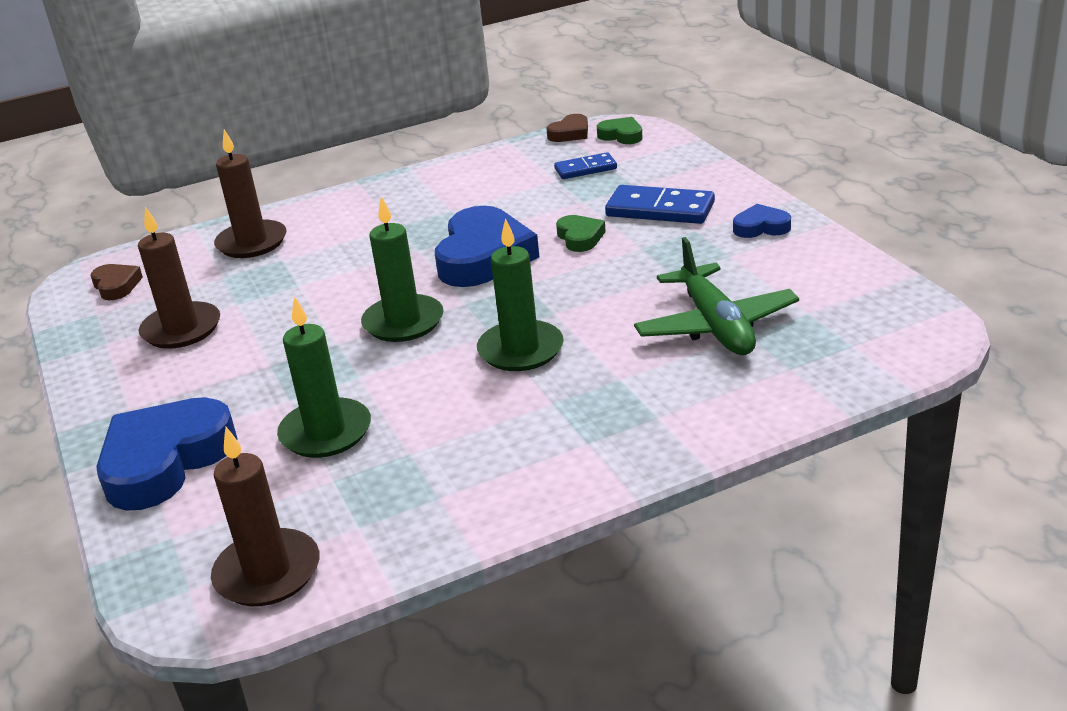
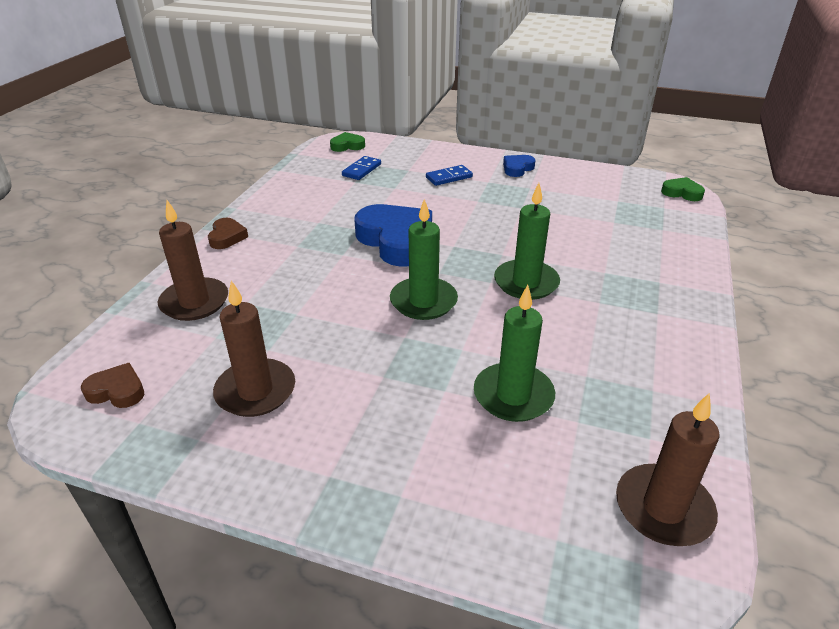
camera: 50 degrees left, 5 degrees up
(165, 461) = (441, 491): blue heart -> none
(570, 133) = (311, 153): brown heart -> brown heart (227, 237)
(580, 237) = (434, 208): green heart -> green heart (682, 193)
(660, 209) = (449, 177): blue domino -> blue domino, size x0.62
(716, 325) = (593, 224): green plane -> none

